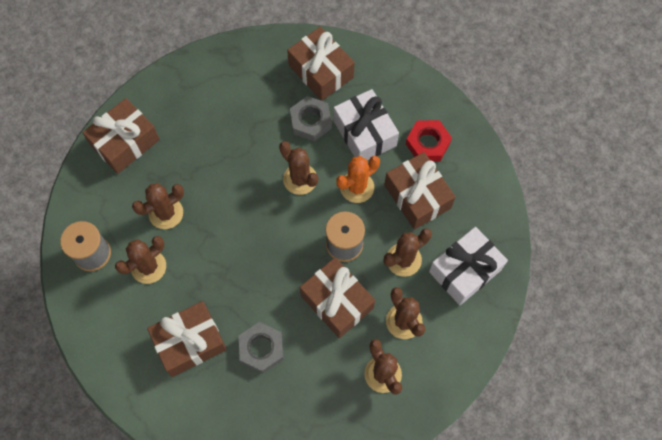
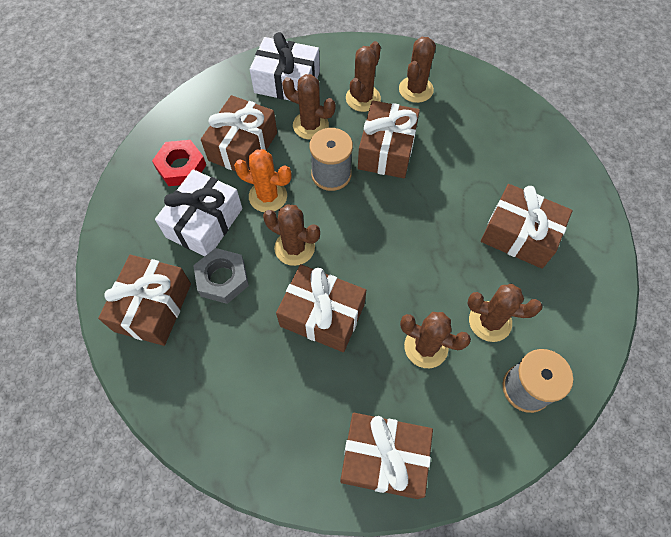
camera: 125 degrees left, 5 degrees down
(237, 165) = (322, 315): none -> brown gift
(261, 348) = (473, 178): grey nut -> none
(300, 179) = (294, 248): brown cactus -> brown cactus turned 75 degrees counterclockwise

